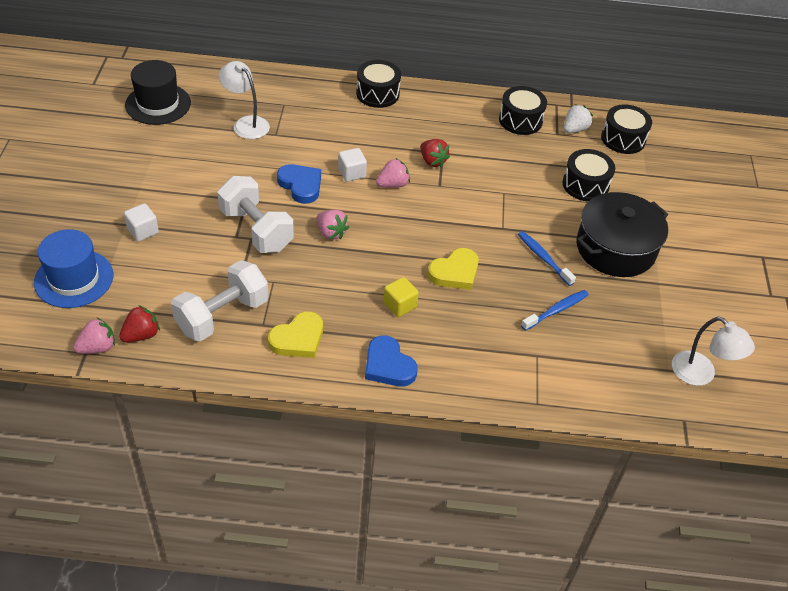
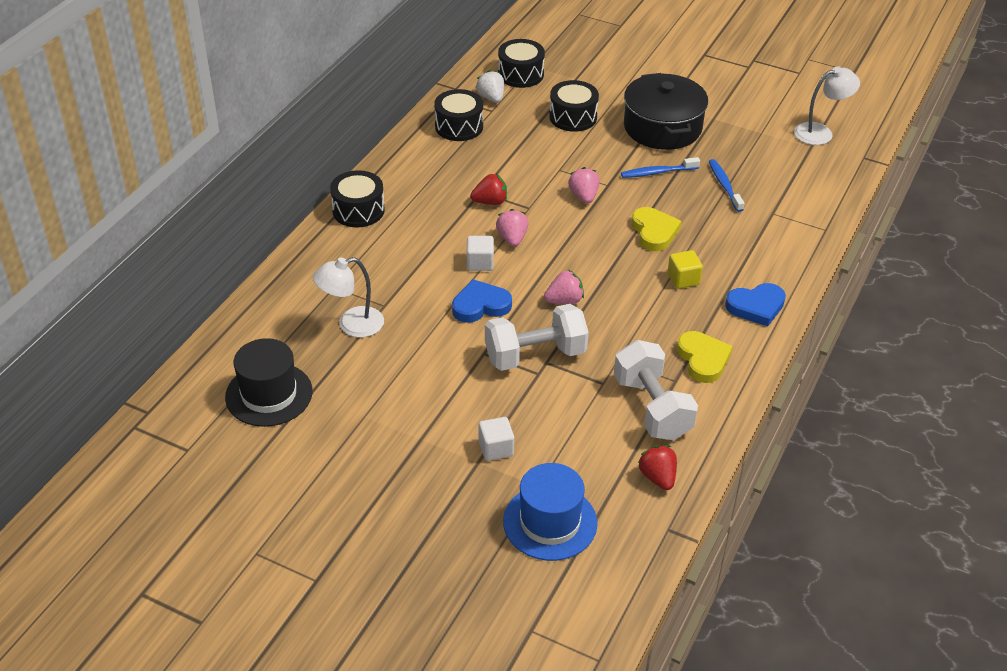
camera: 65 degrees left, 5 degrees down
(97, 347) = (664, 517): pink strawberry -> pink strawberry (584, 196)

